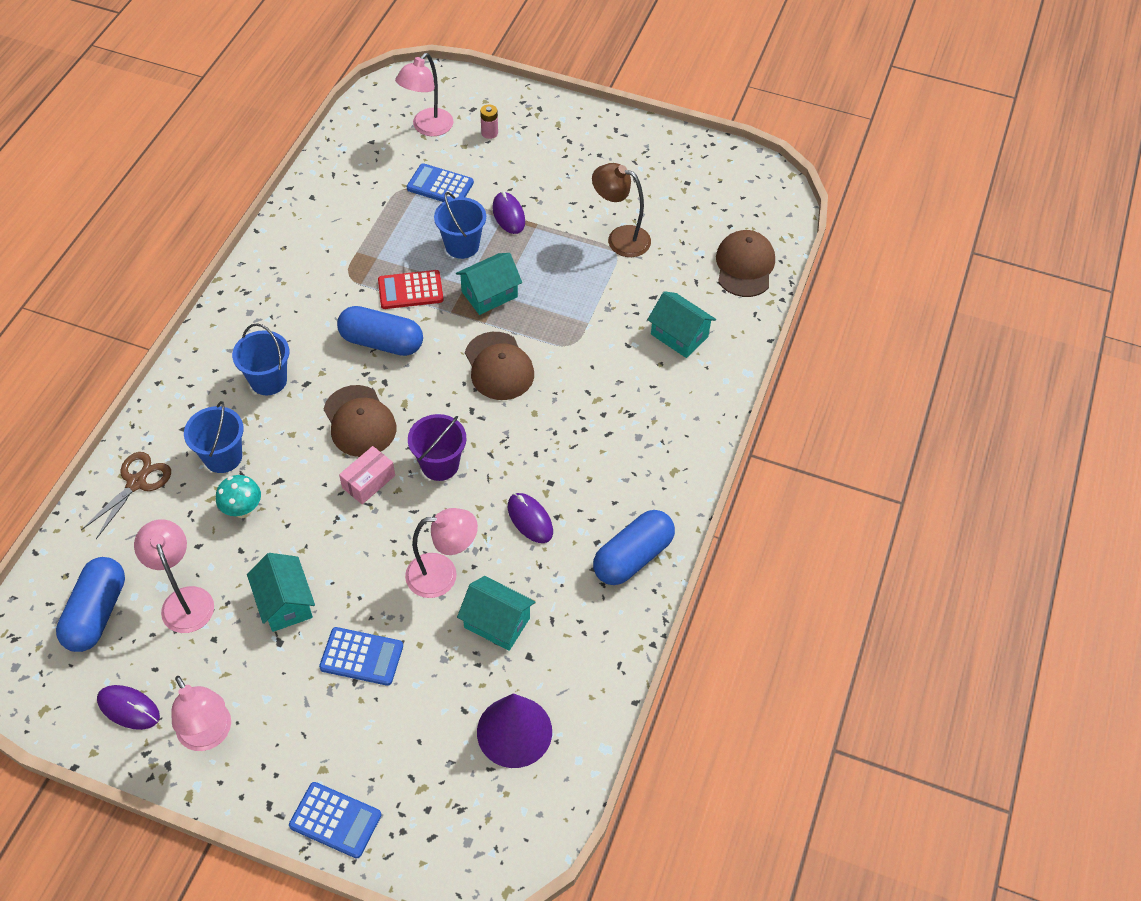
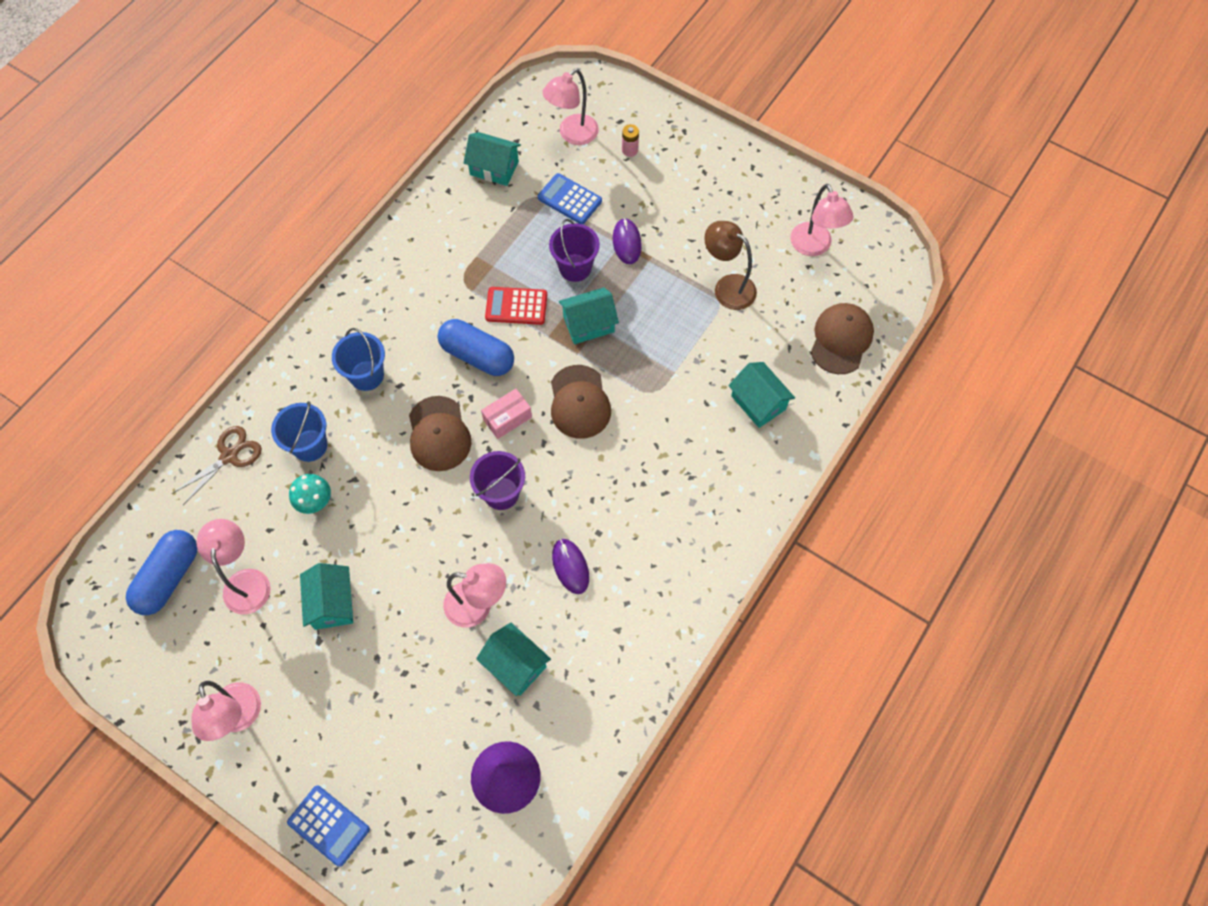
camera: 15 degrees right, 10 degrees up
(128, 708) = (176, 676): purple mouse -> none
(355, 169) = (494, 168): none -> turquoise house
(361, 657) = (387, 671): blue calculator -> none
(368, 481) = (433, 497): pink box -> pink box (507, 418)
(462, 246) = (575, 267): blue bucket -> purple bucket
(632, 557) = (656, 626): blue capsule -> none
(695, 189) = (814, 247): none -> pink lamp

